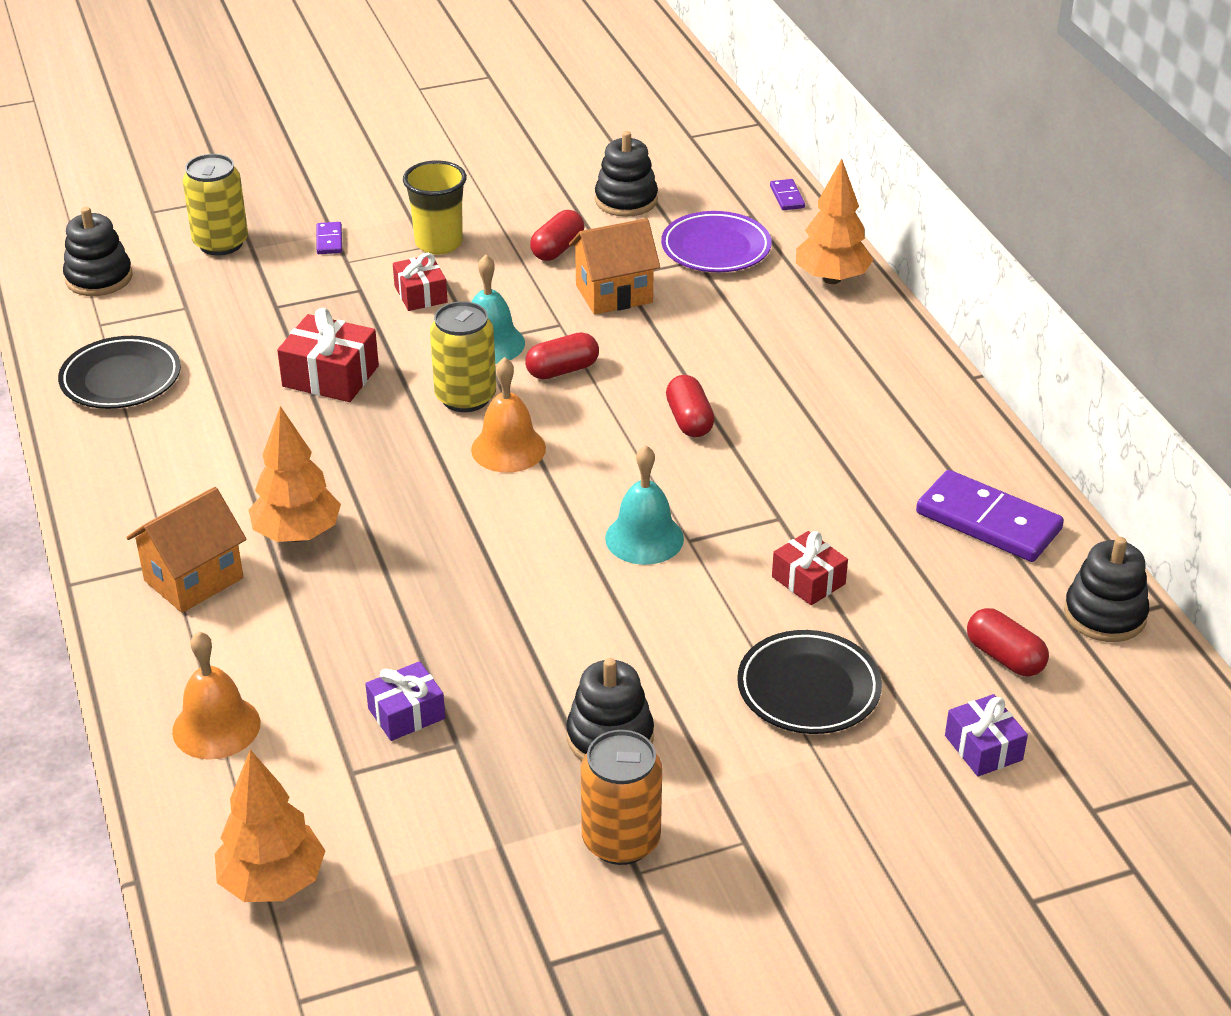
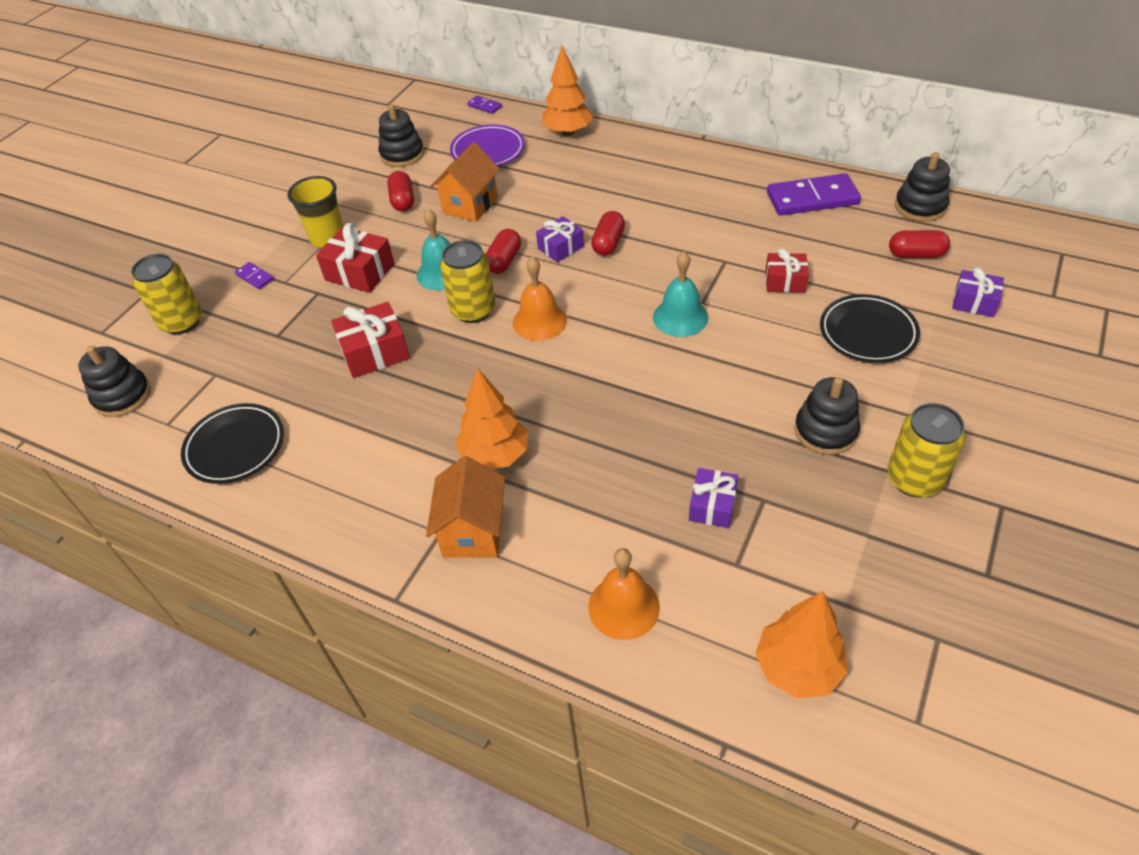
camera: 40 degrees left, 10 degrees up
(420, 294) = (360, 272): red gift -> red gift, size x1.51
(621, 840) = (914, 479): orange can -> yellow can
(636, 393) = (560, 247): none -> purple gift
(689, 420) = (608, 243): red capsule -> red capsule turned 75 degrees clockwise

